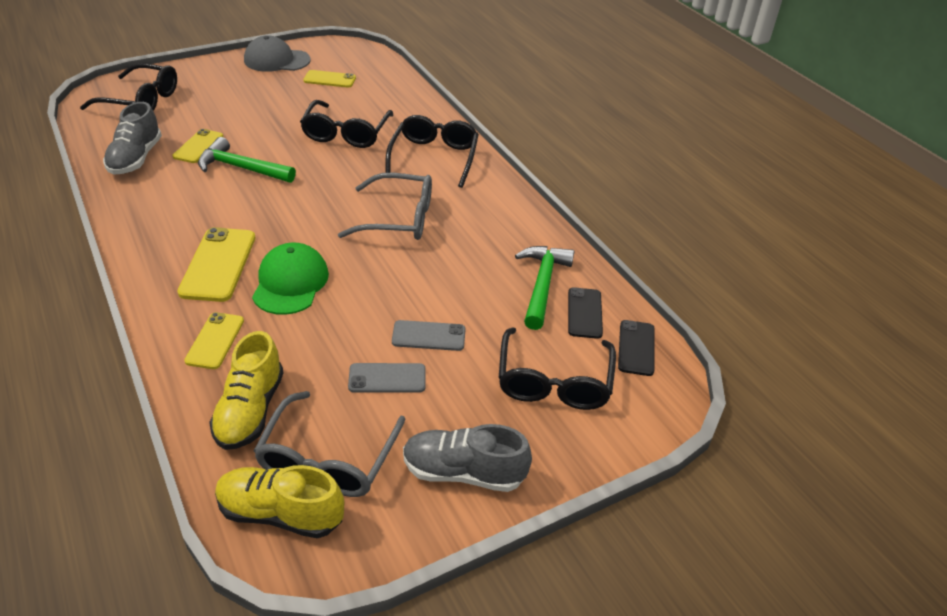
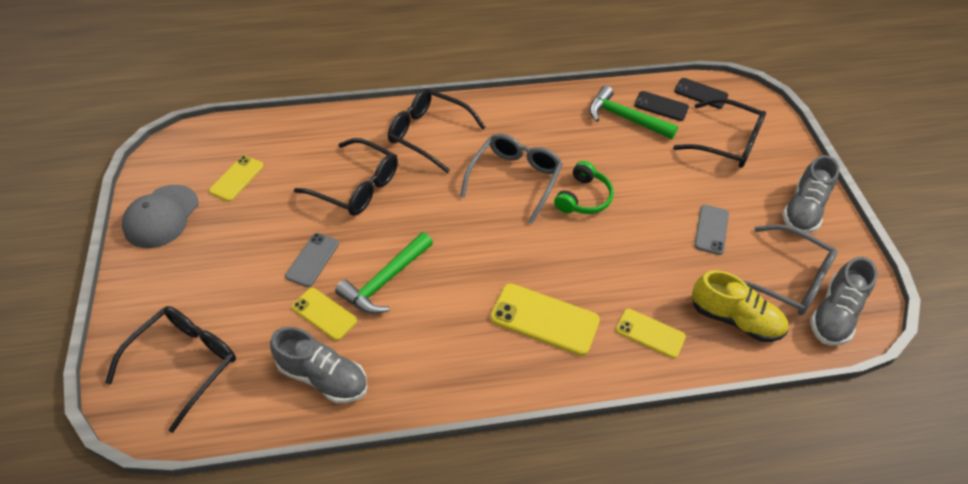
camera: 70 degrees left, 10 degrees up
(280, 513) = (834, 314): yellow shoe -> grey shoe
(290, 283) = (584, 269): green cap -> none
(393, 269) = (583, 198): none -> green headphones
(428, 336) = (669, 195): grey phone -> grey phone (312, 260)

